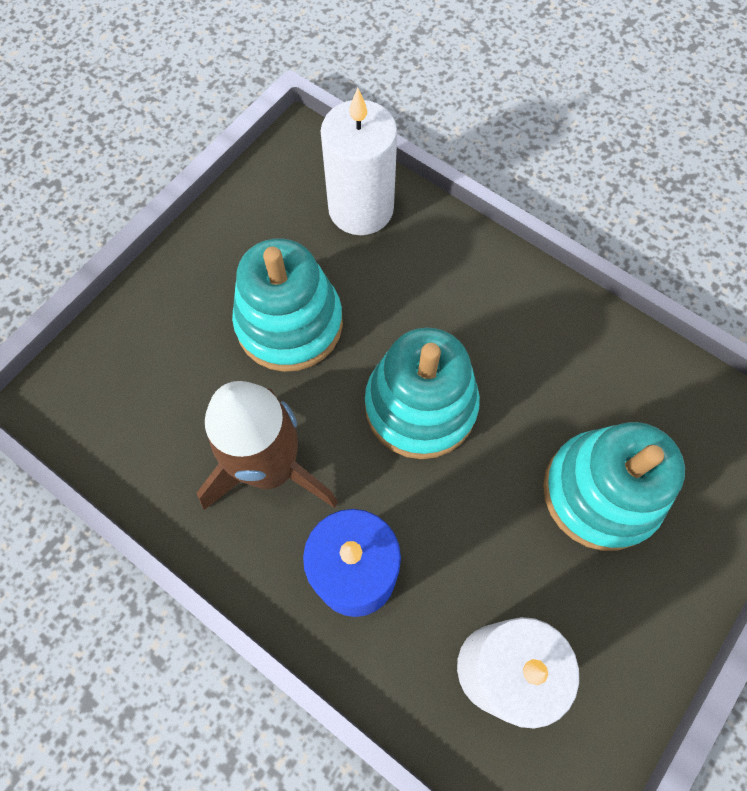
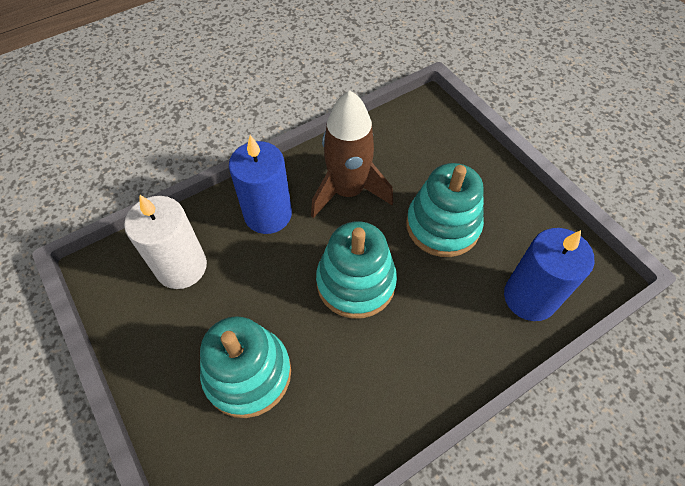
camera: 110 degrees right, 10 degrees down
(361, 208) = (529, 297): white candle -> blue candle

